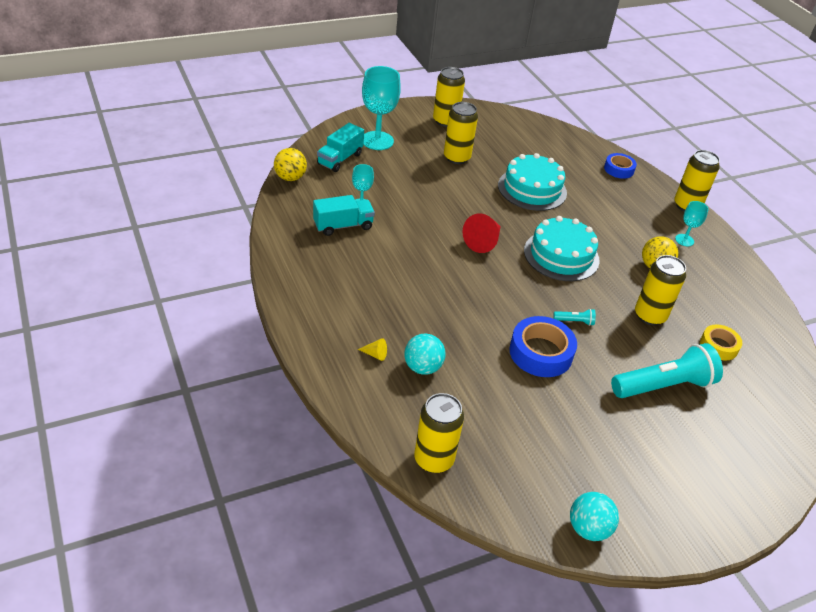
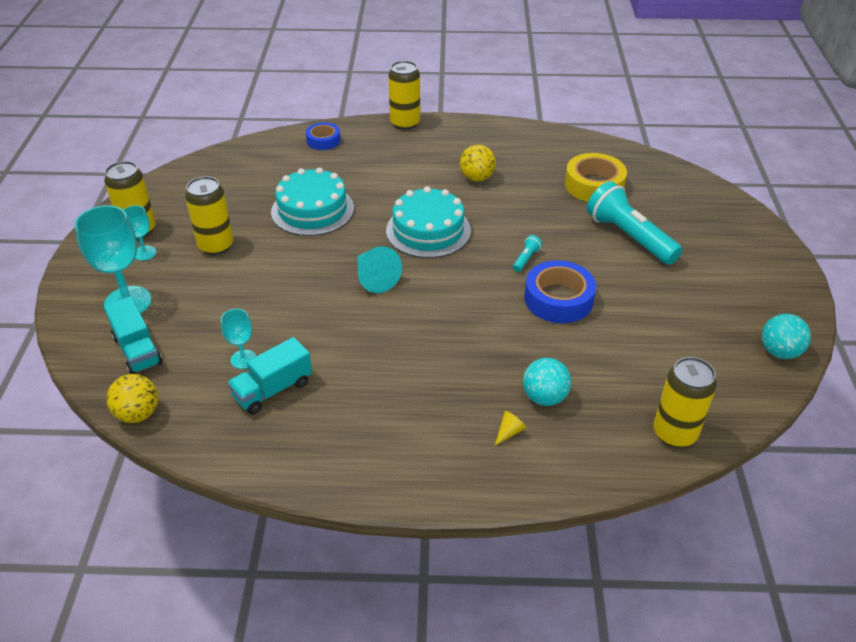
camera: 60 degrees left, 0 degrees up
(343, 226) = (273, 390): turquoise truck -> turquoise truck turned 135 degrees counterclockwise
(483, 241) = (374, 278): red cone -> turquoise cone
(650, 316) = (540, 208): yellow can -> none
(664, 386) = (629, 237): turquoise flashlight -> turquoise flashlight turned 45 degrees counterclockwise
(684, 240) = (451, 145): turquoise goblet -> turquoise goblet (145, 253)
(718, 346) = (594, 185): yellow tape -> yellow tape, size x1.63

